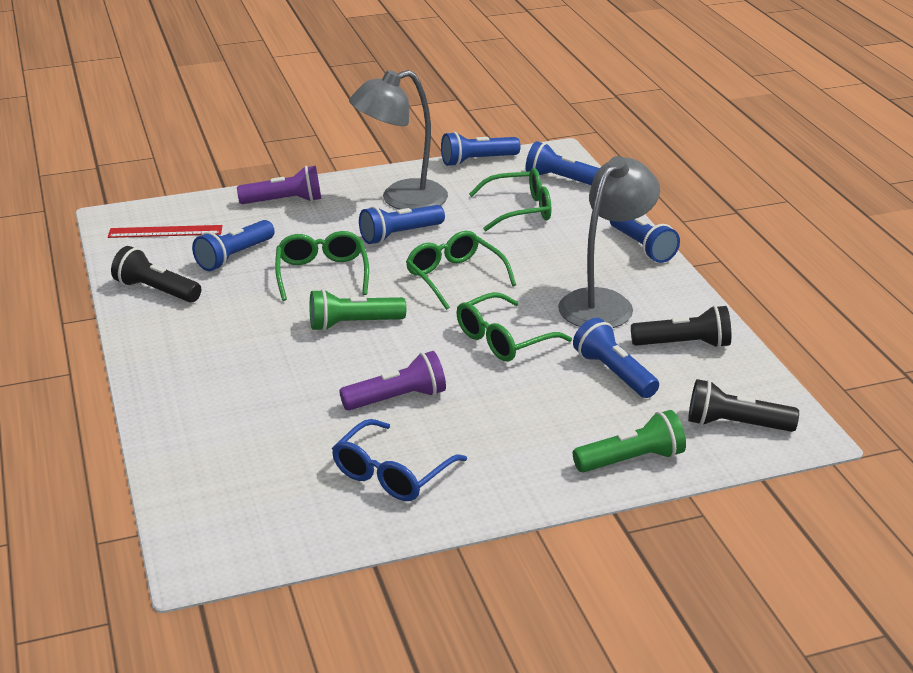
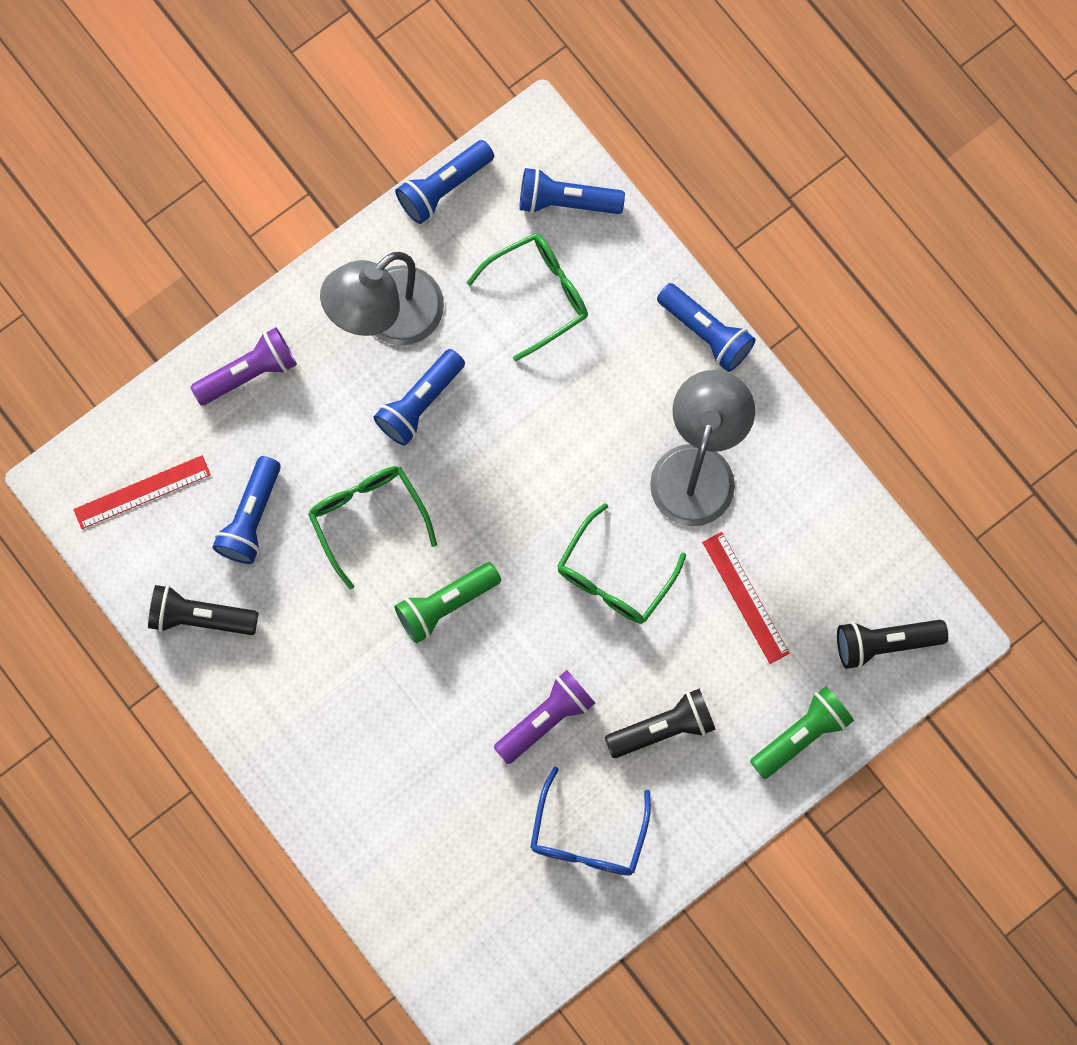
camera: 20 degrees left, 45 degrees up
(454, 277) = (518, 472): green glasses -> none
(614, 373) = (745, 597): blue flashlight -> red ruler
(684, 344) = (802, 519): black flashlight -> black flashlight (663, 728)

